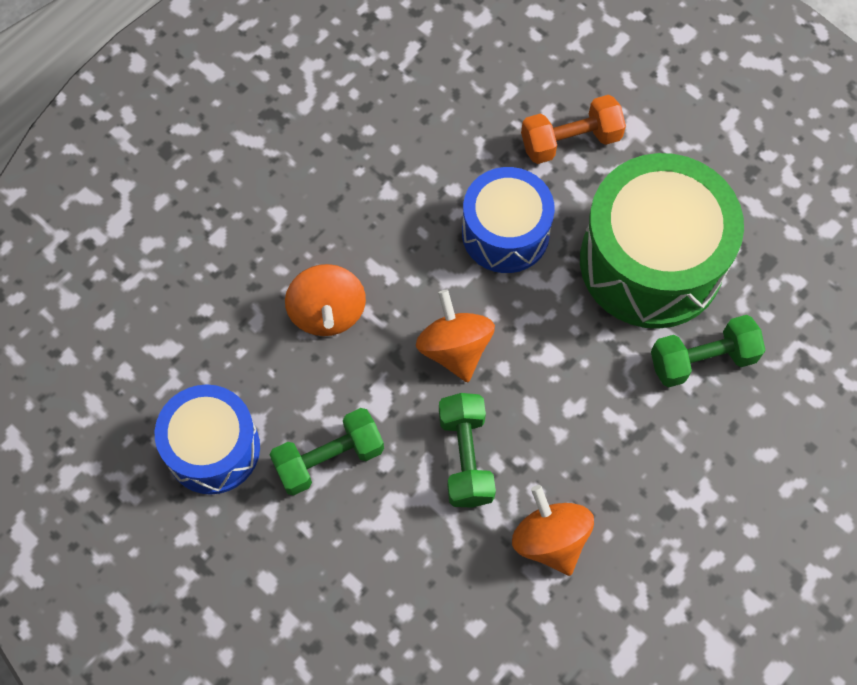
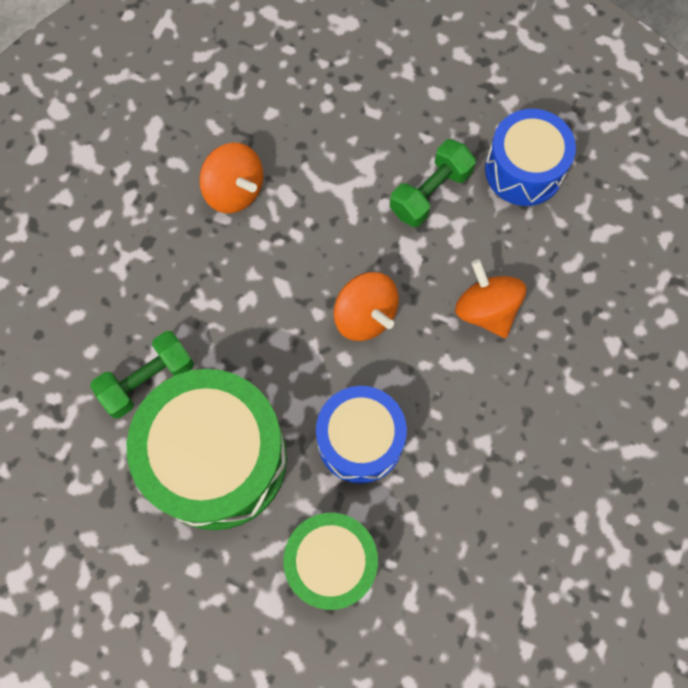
camera: 160 degrees right, 5 degrees up
(466, 457) = (322, 230): green dumbbell -> none
(570, 141) = (331, 563): orange dumbbell -> green drum

